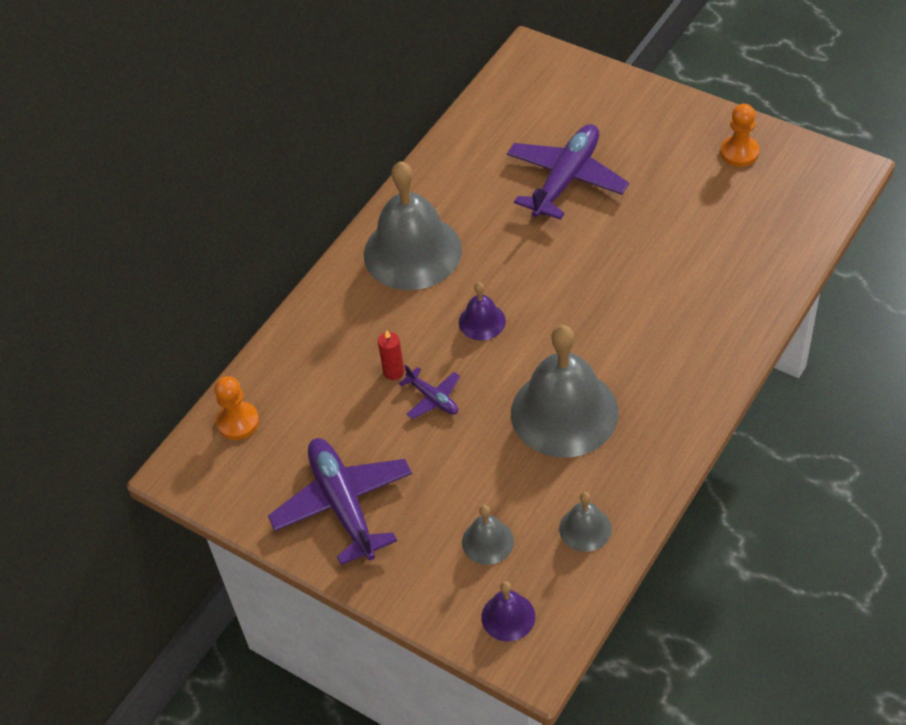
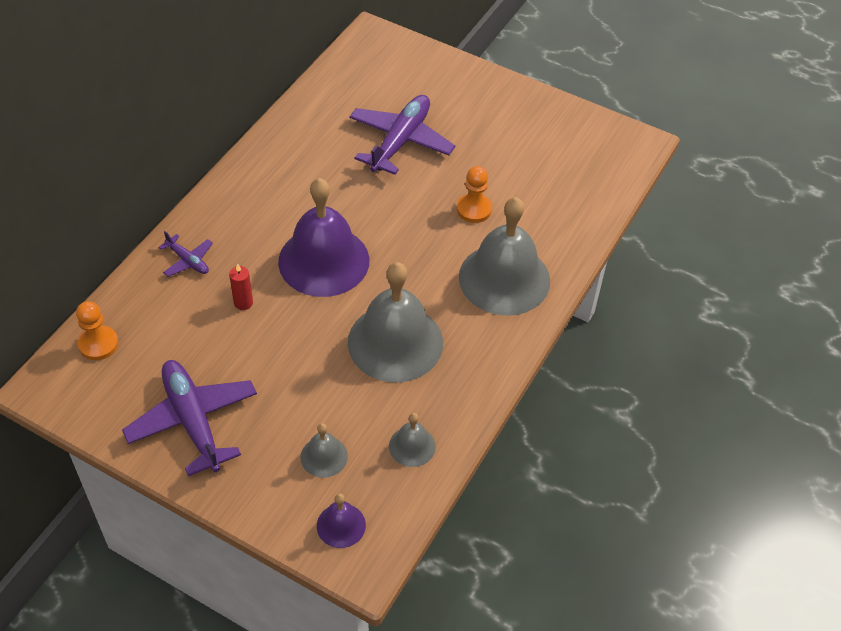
camera: 10 degrees left, 0 degrees up
(412, 252) = (263, 198): grey bell -> grey bell (504, 278)
(433, 398) = (278, 327): purple plane -> purple plane (188, 261)
(482, 321) = (324, 261): purple bell -> purple bell, size x2.18
(739, 152) = (549, 124): orange pawn -> orange pawn (474, 209)

